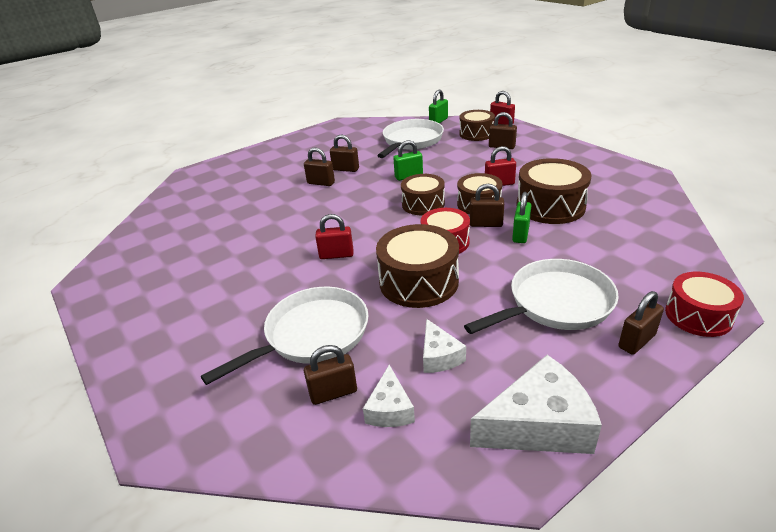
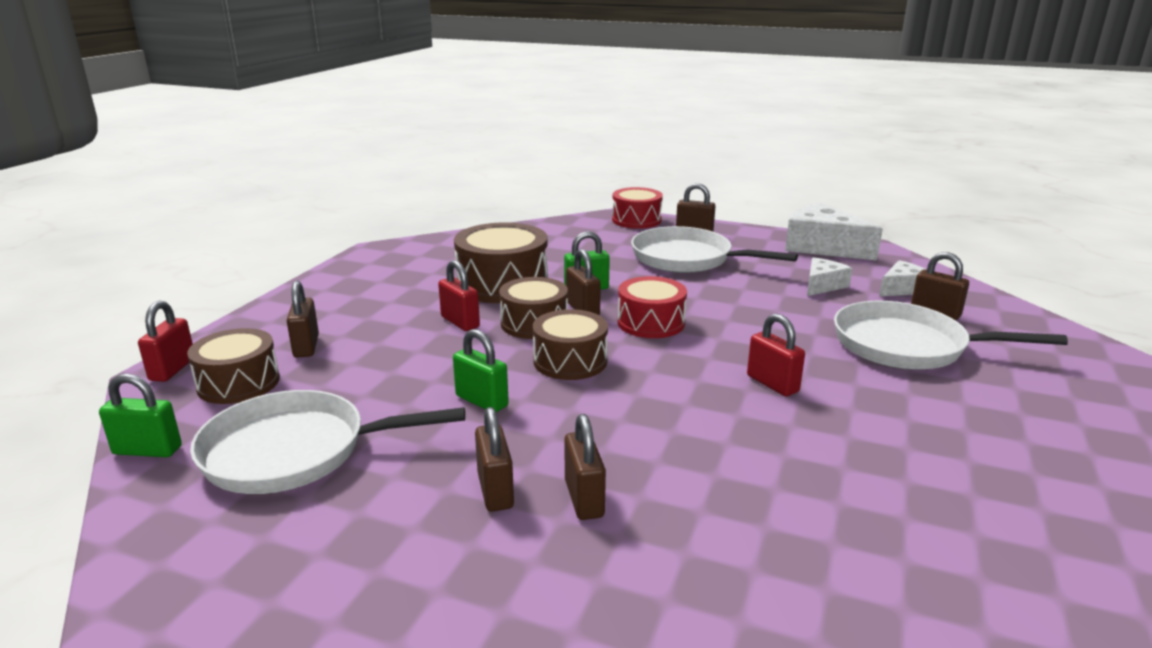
camera: 125 degrees left, 10 degrees down
(418, 281) = (744, 318): brown drum -> none

